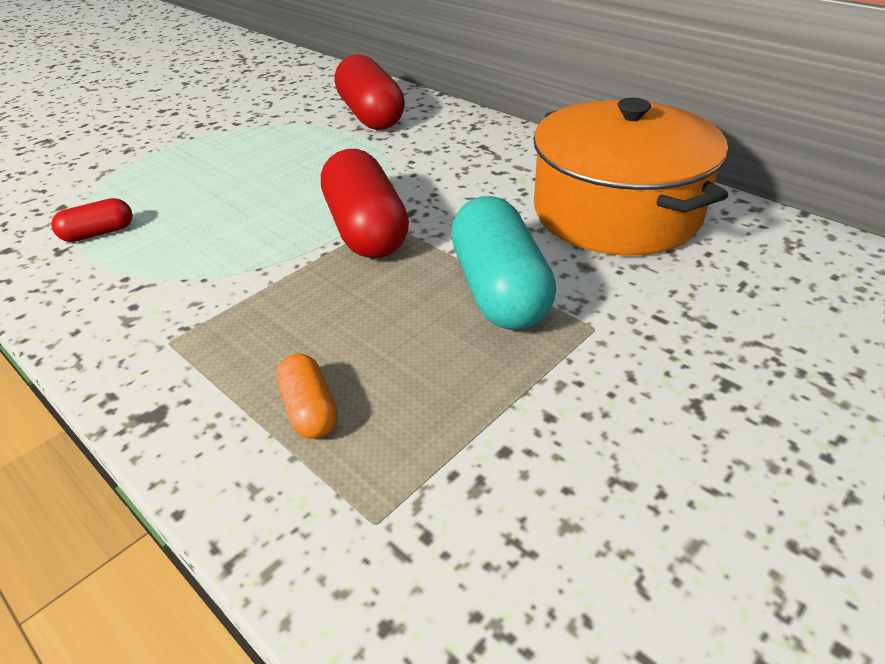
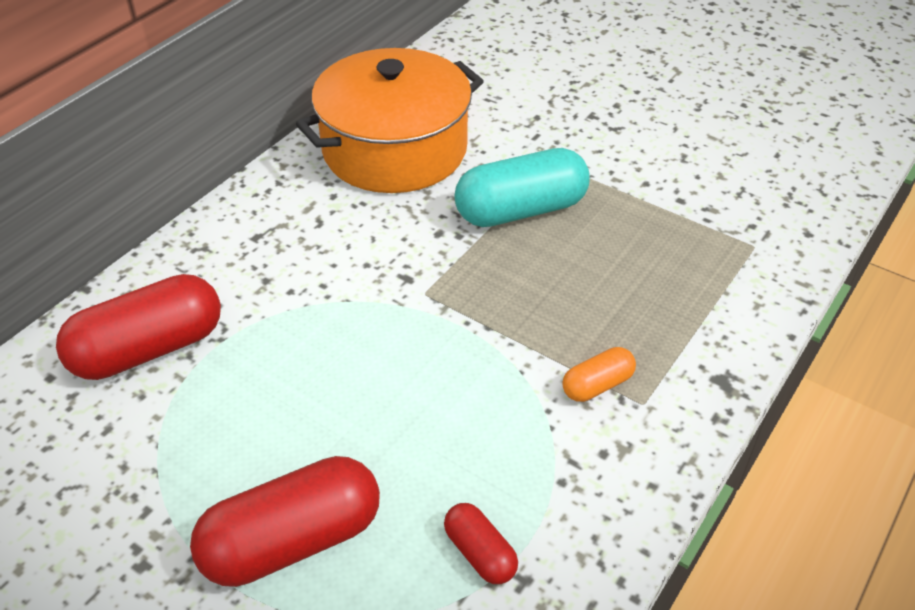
camera: 100 degrees left, 5 degrees up
(310, 410) = (683, 292): orange capsule -> orange capsule (597, 385)
(366, 230) = (442, 304): red capsule -> red capsule (292, 541)

